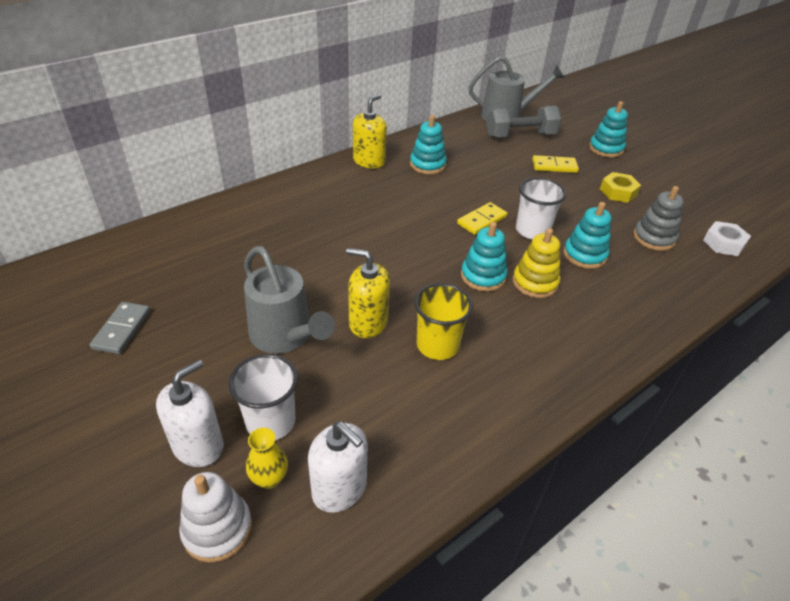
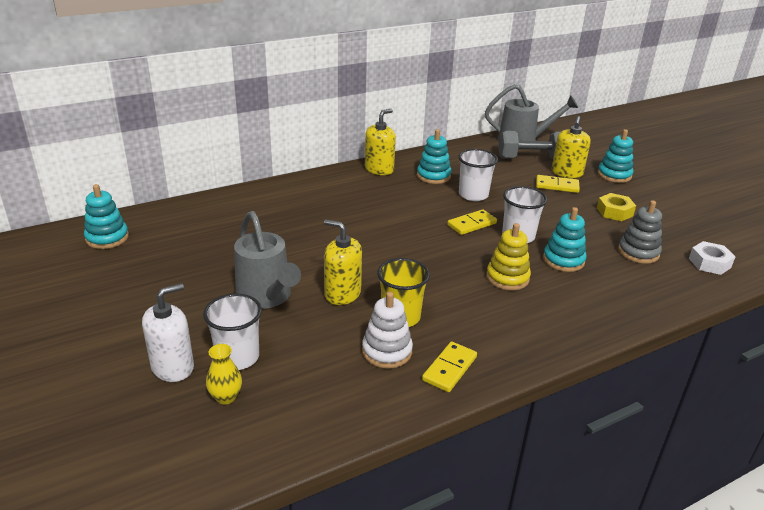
camera: 10 degrees right, 10 degrees down
(122, 329) = (131, 278): grey domino -> none
(217, 529) = (174, 426): white stacking toy -> white stacking toy (387, 351)
(339, 488) = (283, 412): white soap dispenser -> none
(474, 184) = (473, 195): none -> white cup
(483, 276) = (459, 268): turquoise stacking toy -> turquoise stacking toy (107, 238)
(506, 405) = (449, 369): none -> yellow domino
(560, 150) = (567, 173): none -> yellow soap dispenser

